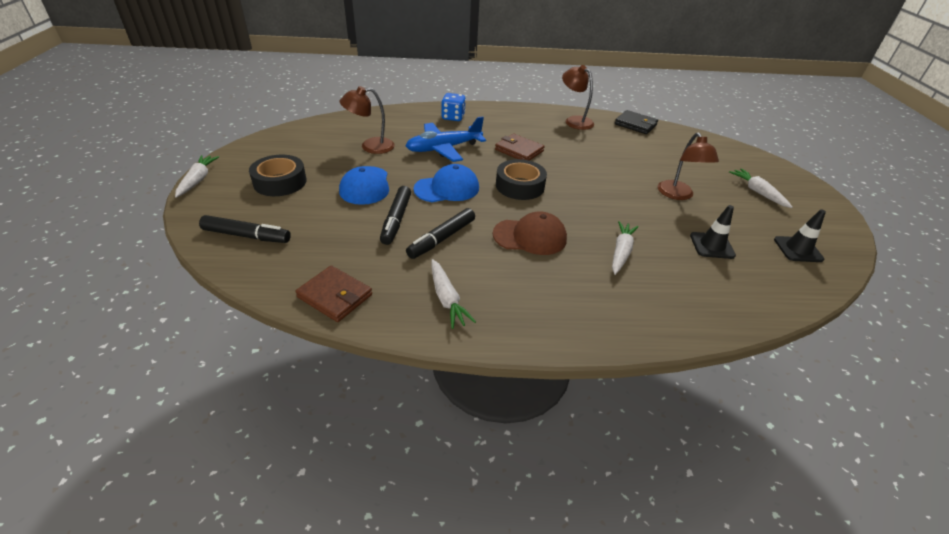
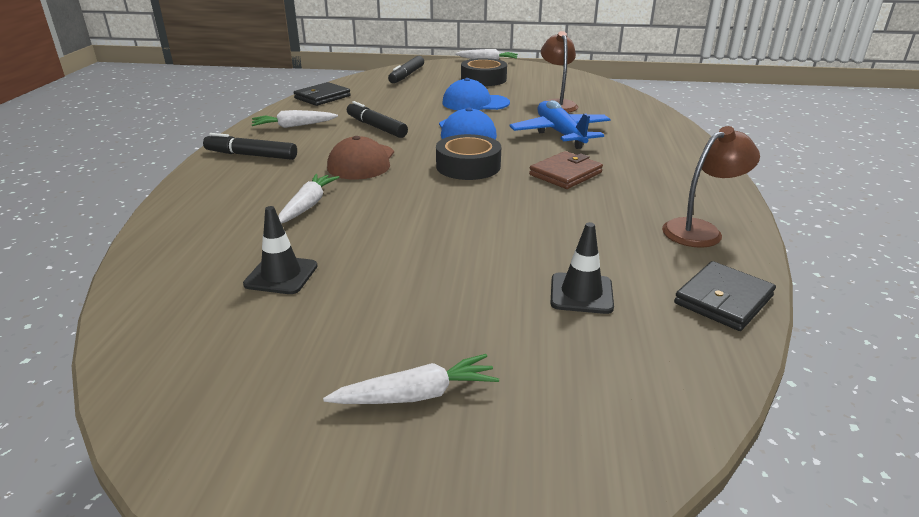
camera: 100 degrees right, 10 degrees down
(335, 296) = (322, 97): brown wallet -> black wallet
(396, 220) = (413, 113): black marker -> black marker (251, 155)
(453, 117) = (657, 142): blue dice -> none
(621, 252) = (308, 205): white carrot -> white carrot turned 105 degrees counterclockwise
(678, 195) = (425, 281): brown lamp -> none
(798, 249) = (216, 368): black traffic cone -> black traffic cone (581, 293)

